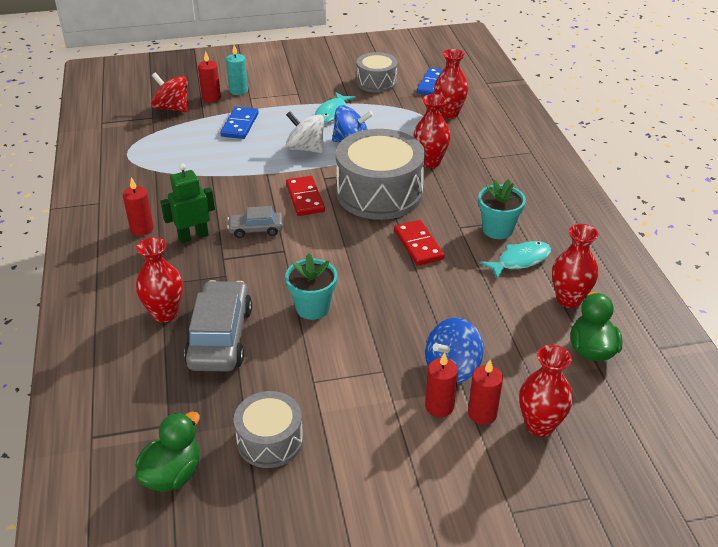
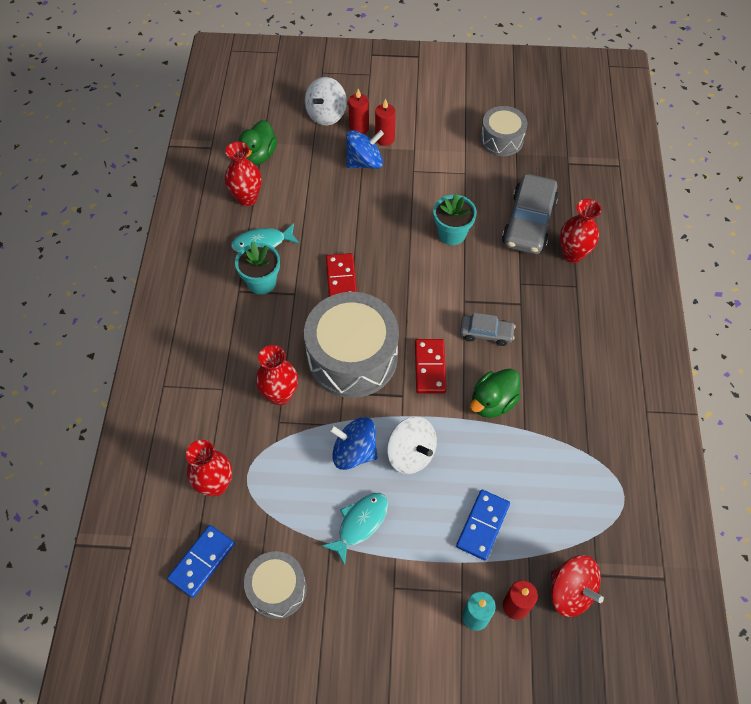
camera: 165 degrees left, 20 degrees up
(142, 229) = (597, 359): red candle -> none
(172, 474) = (565, 132): green duck -> green duck (492, 402)
(193, 236) = (547, 337): green robot -> none
(539, 425) = (326, 114): red vase -> white spinning top

